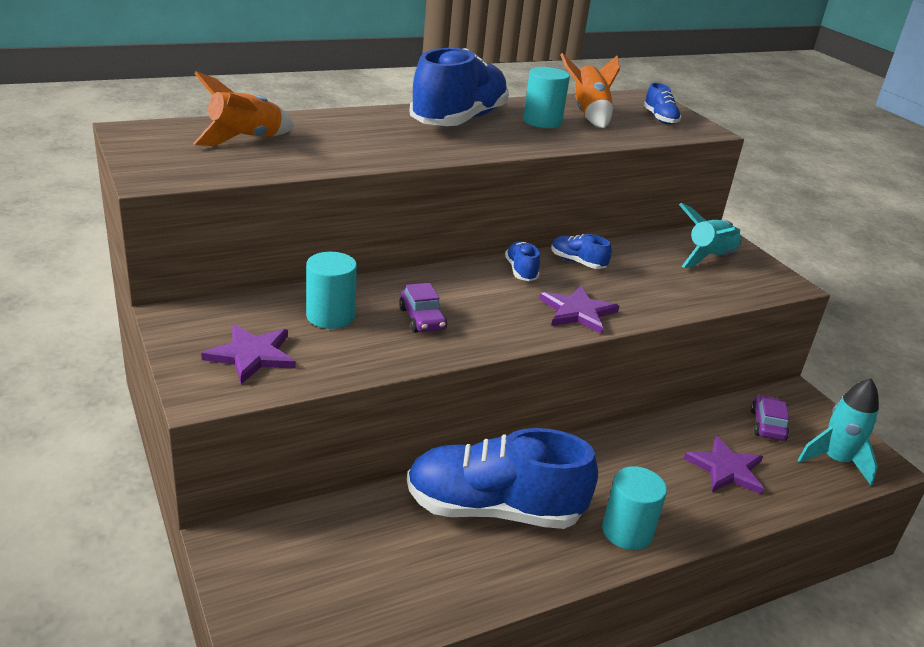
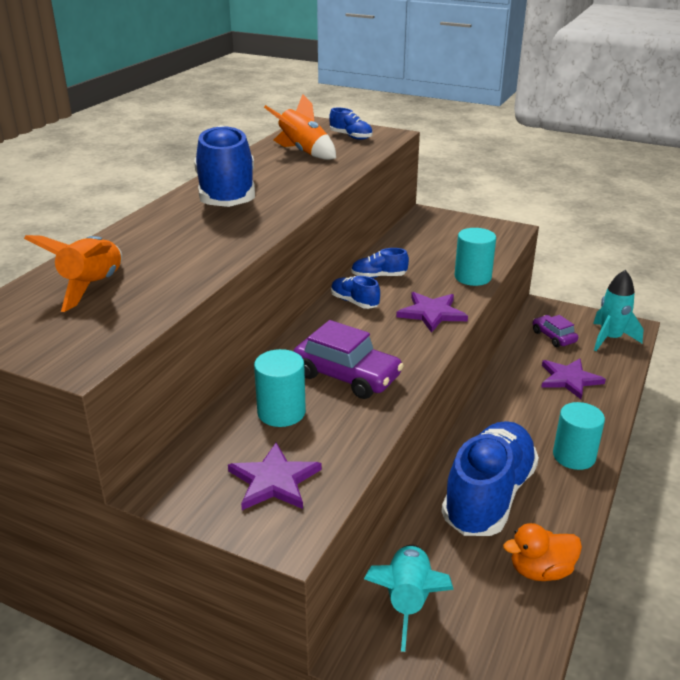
camera: 35 degrees left, 0 degrees up
(422, 319) = (347, 376): purple car -> purple car, size x1.66
(453, 592) = (540, 570): none -> orange duck
(493, 509) = (488, 496): blue shoe -> blue shoe turned 150 degrees clockwise
(542, 121) = (284, 170): turquoise cylinder -> turquoise cylinder (472, 277)
(709, 258) = (447, 233): turquoise rocket -> turquoise rocket (408, 601)

